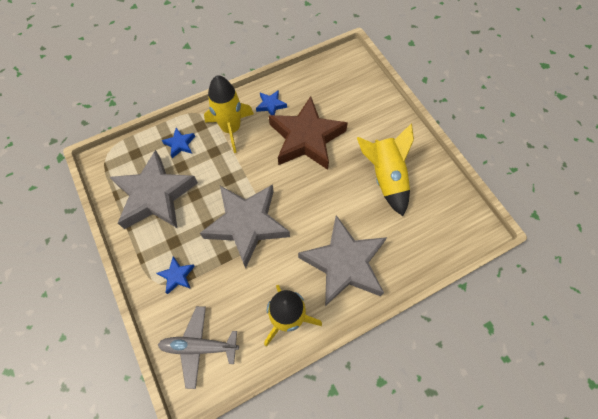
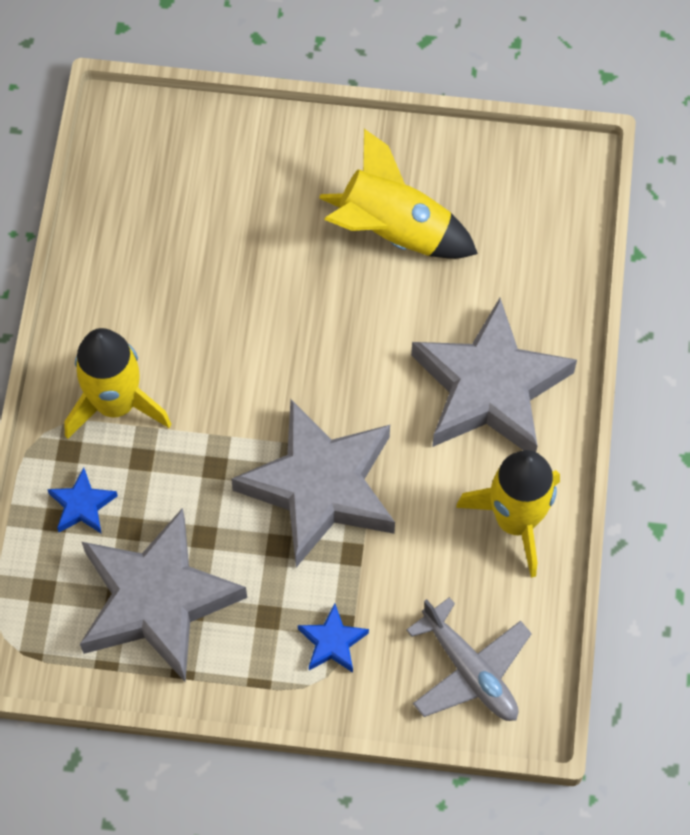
camera: 55 degrees left, 0 degrees up
(199, 346) = (470, 670): grey plane -> grey plane turned 75 degrees counterclockwise
(271, 105) = (118, 311): blue star -> none
(306, 138) = (230, 298): brown star -> none

